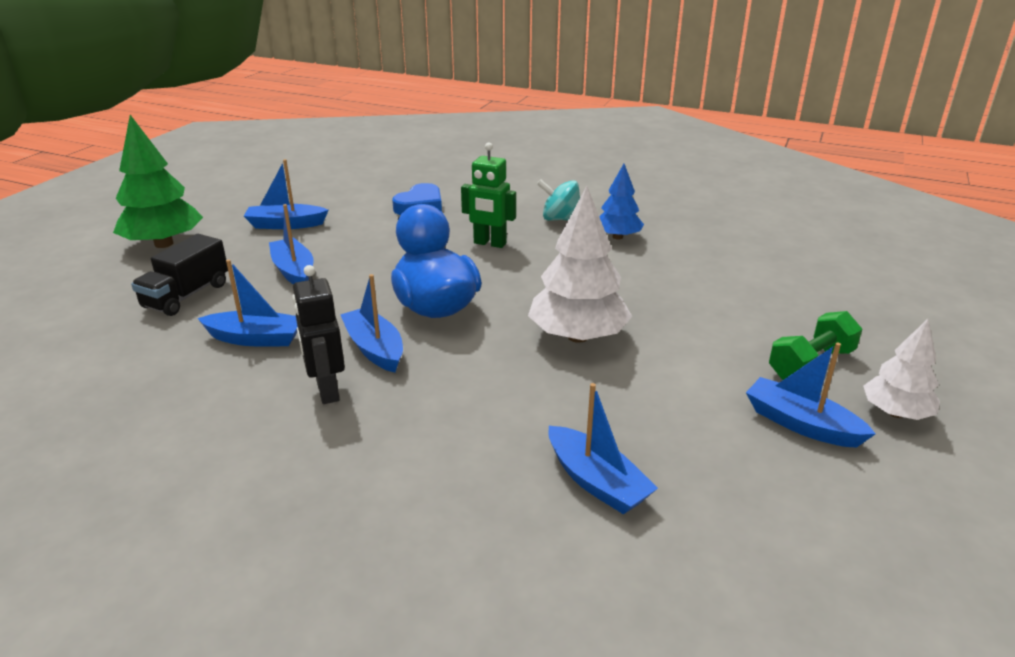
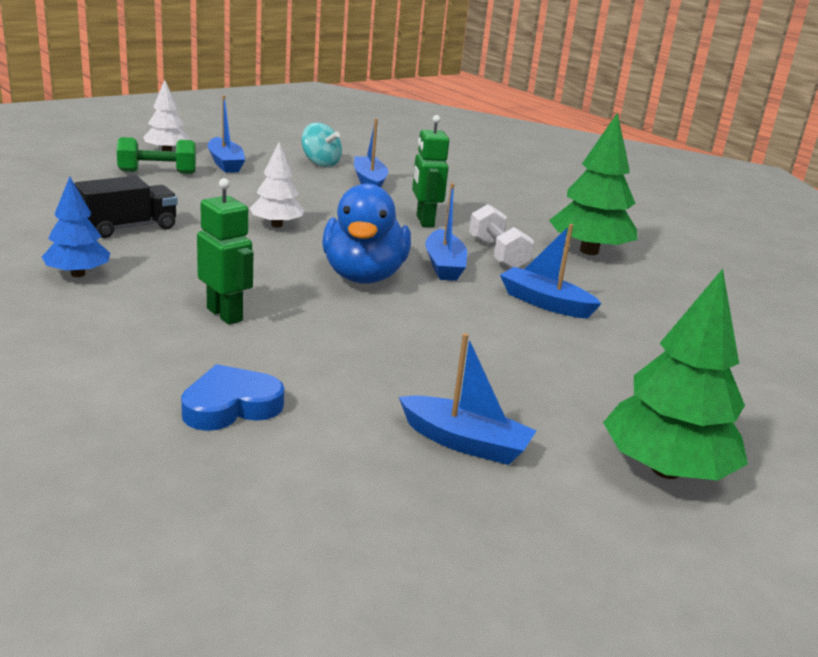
camera: 155 degrees left, 5 degrees down
(186, 295) = (617, 368): black truck -> black truck (128, 227)
(208, 450) = (589, 251): none -> green tree
(294, 271) = (484, 358): blue boat -> none
(327, 391) = (497, 254): black robot -> white dumbbell
(445, 416) = (424, 221): none -> green robot
(560, 219) = (89, 314): turquoise spinning top -> turquoise spinning top (320, 163)
(578, 336) = (276, 225): white tree -> white tree, size x0.60

